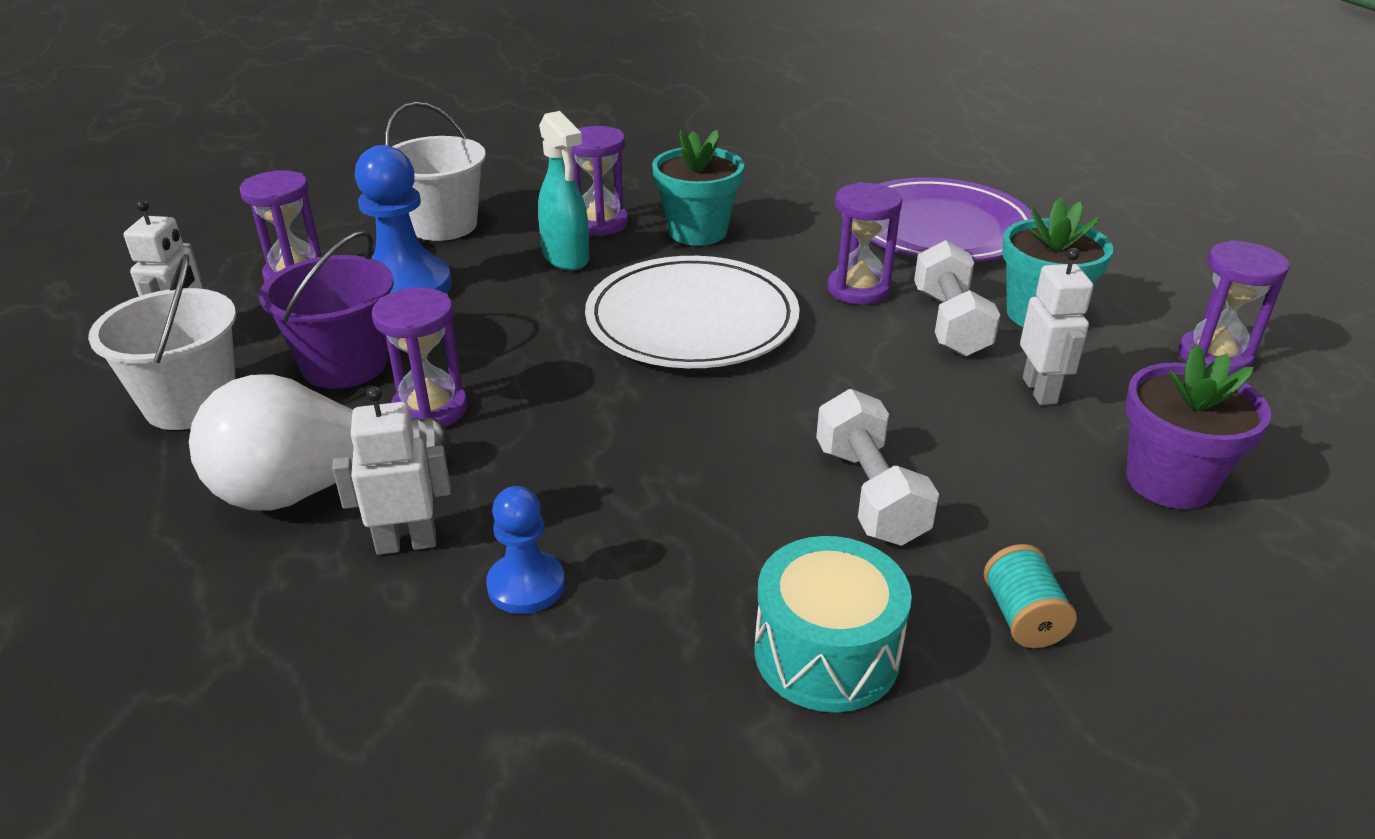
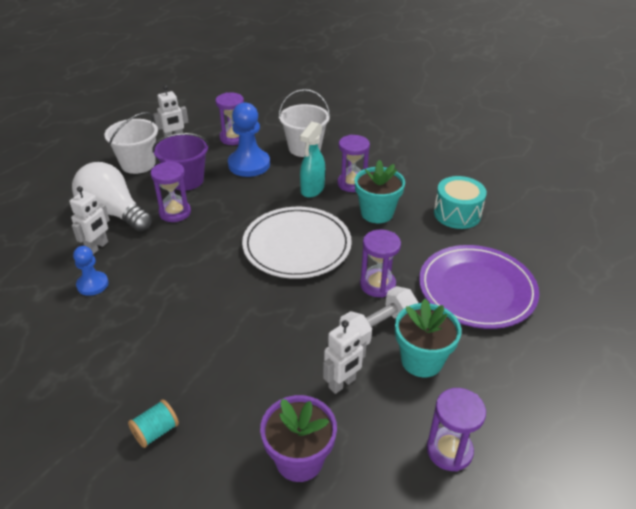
camera: 55 degrees right, 5 degrees up
(406, 543) = (97, 247): white robot -> white robot turned 75 degrees clockwise
(826, 653) = (100, 377): turquoise drum -> turquoise drum (457, 214)
(869, 493) = (209, 352): white dumbbell -> none

